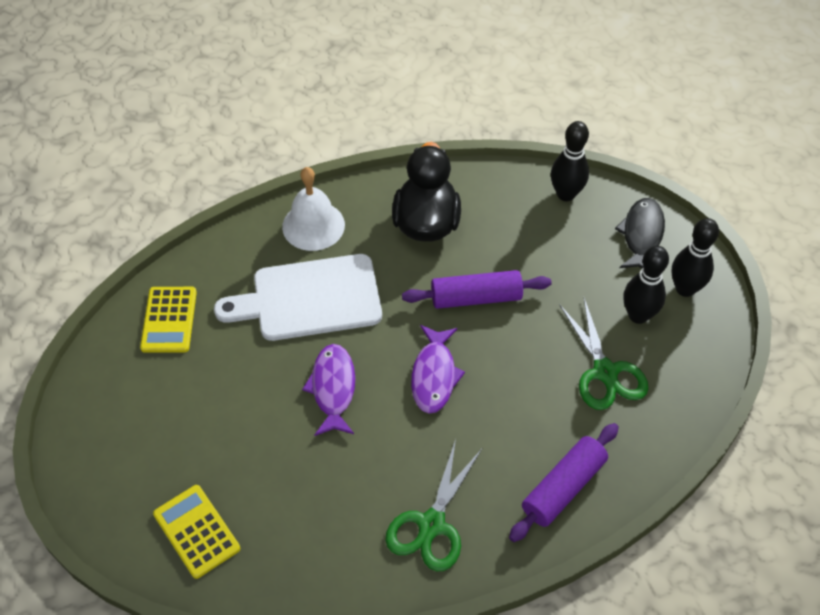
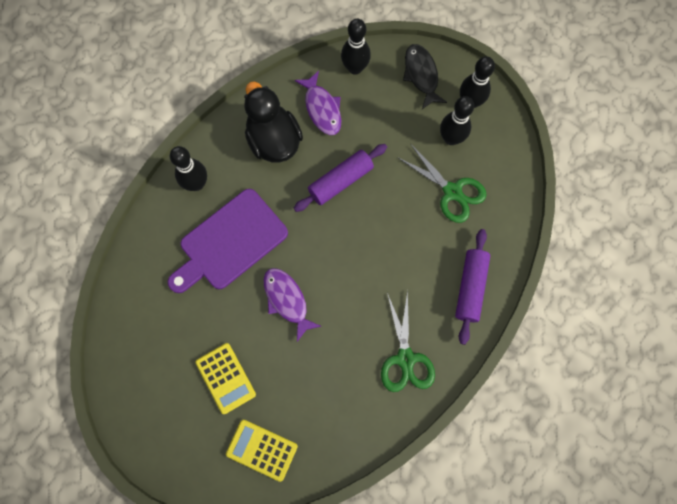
camera: 30 degrees left, 20 degrees up
(169, 320) = (142, 312): yellow calculator -> yellow calculator (225, 378)
(309, 299) = (230, 242): white cutting board -> purple cutting board
(313, 225) = (196, 184): white bell -> black bowling pin
(434, 375) = (347, 254): purple fish -> purple fish (322, 108)

